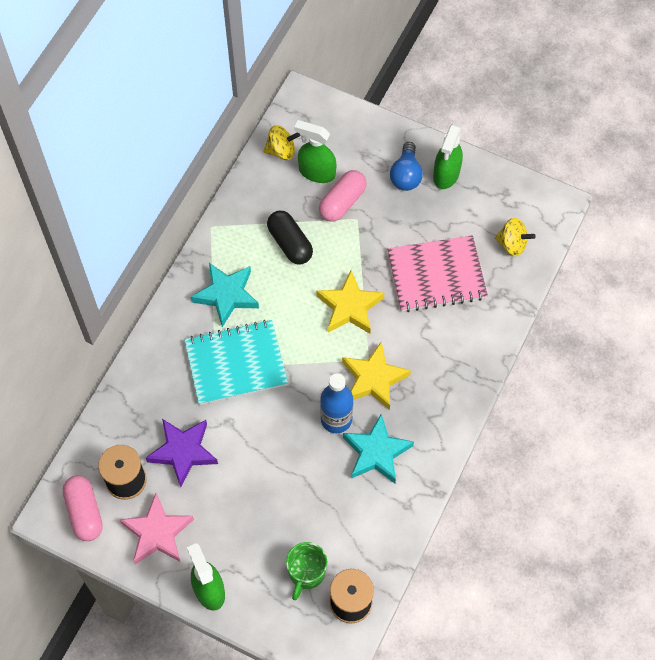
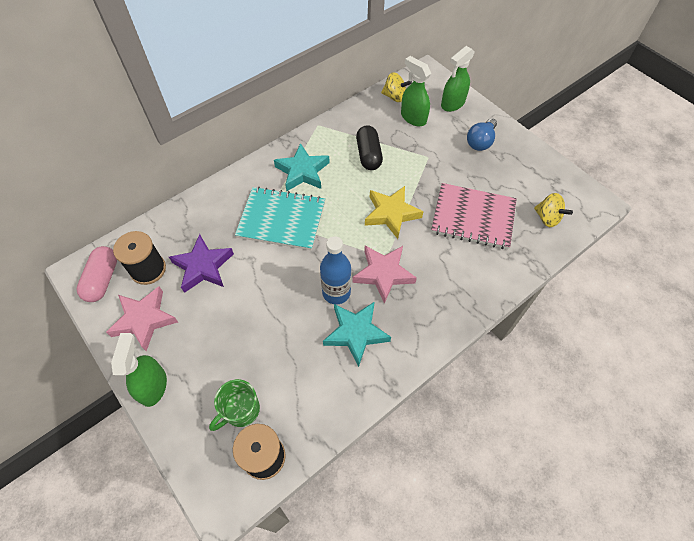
camera: 25 degrees right, 5 degrees down
(342, 202) = (422, 142): pink capsule -> none
(374, 379) = (383, 274): yellow star -> pink star
(446, 174) = (512, 152): green spray bottle -> green spray bottle (452, 104)

